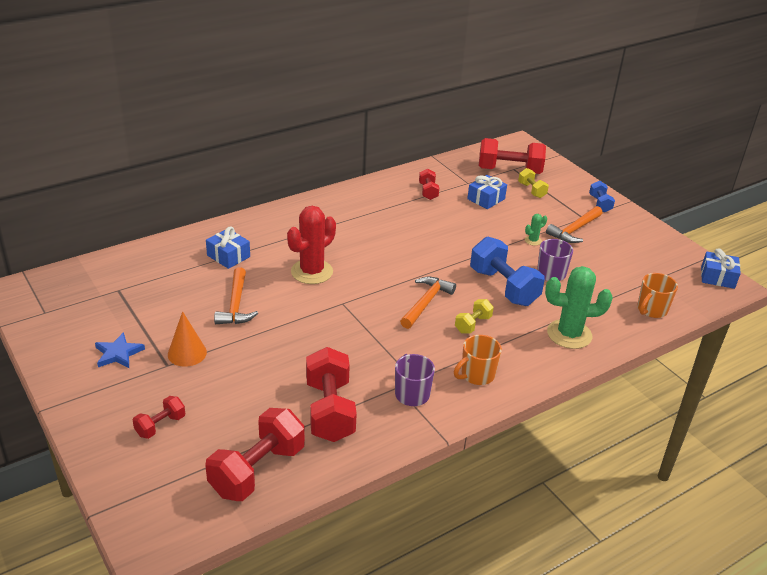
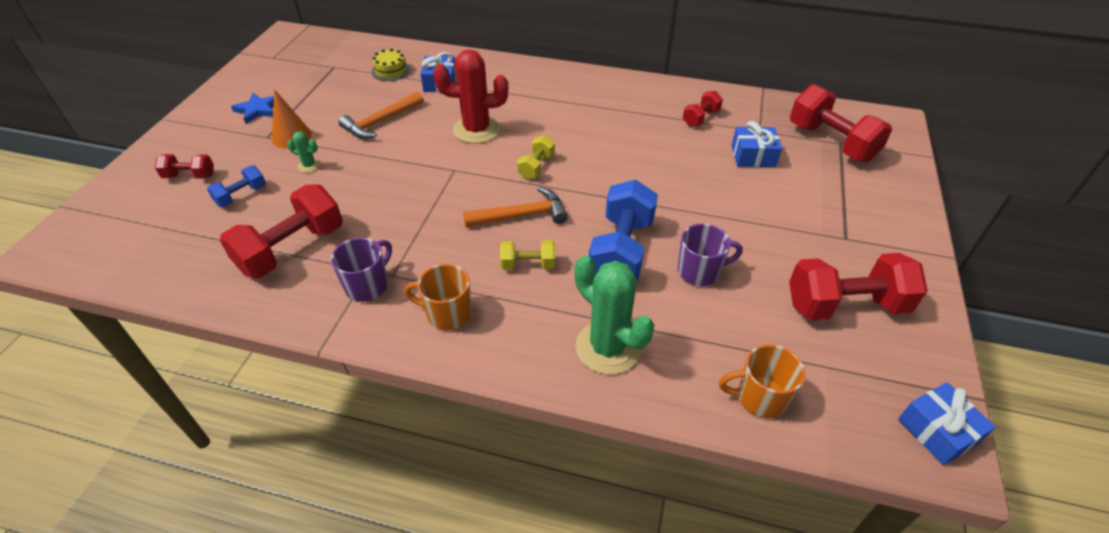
camera: 50 degrees right, 10 degrees up
(173, 268) = (390, 71): none -> yellow cake
(257, 470) = (174, 255): red dumbbell -> red dumbbell (845, 305)
(532, 190) = (825, 175): yellow dumbbell -> yellow dumbbell (536, 167)
(533, 240) = (736, 226): green cactus -> green cactus (309, 165)
(574, 230) = (809, 245): orange hammer -> none
(600, 204) = (897, 236): blue dumbbell -> blue dumbbell (241, 196)

